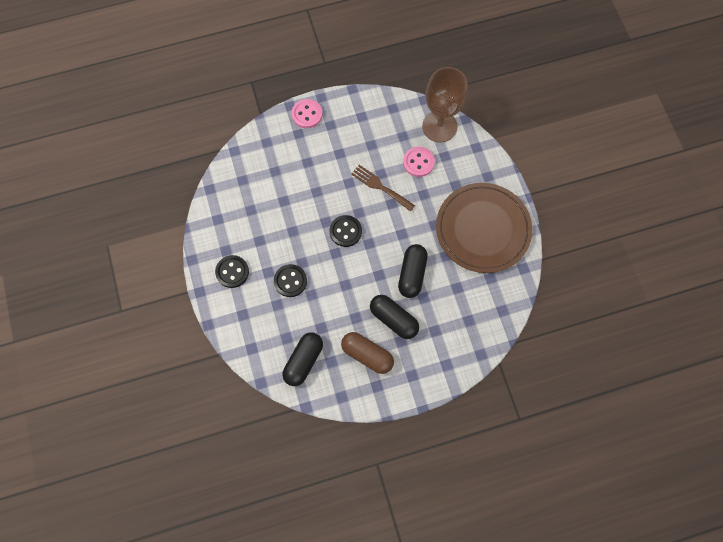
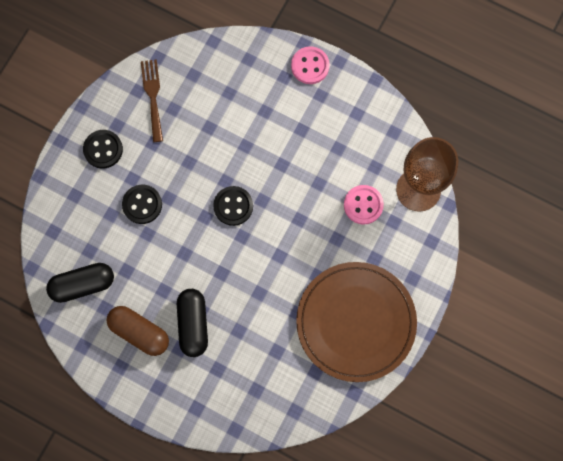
camera: 45 degrees right, 5 degrees up
(367, 355) = (139, 332): brown capsule -> brown capsule turned 45 degrees counterclockwise
(380, 186) = (305, 194): brown fork -> brown fork (153, 96)
(412, 274) = (250, 300): black capsule -> none

